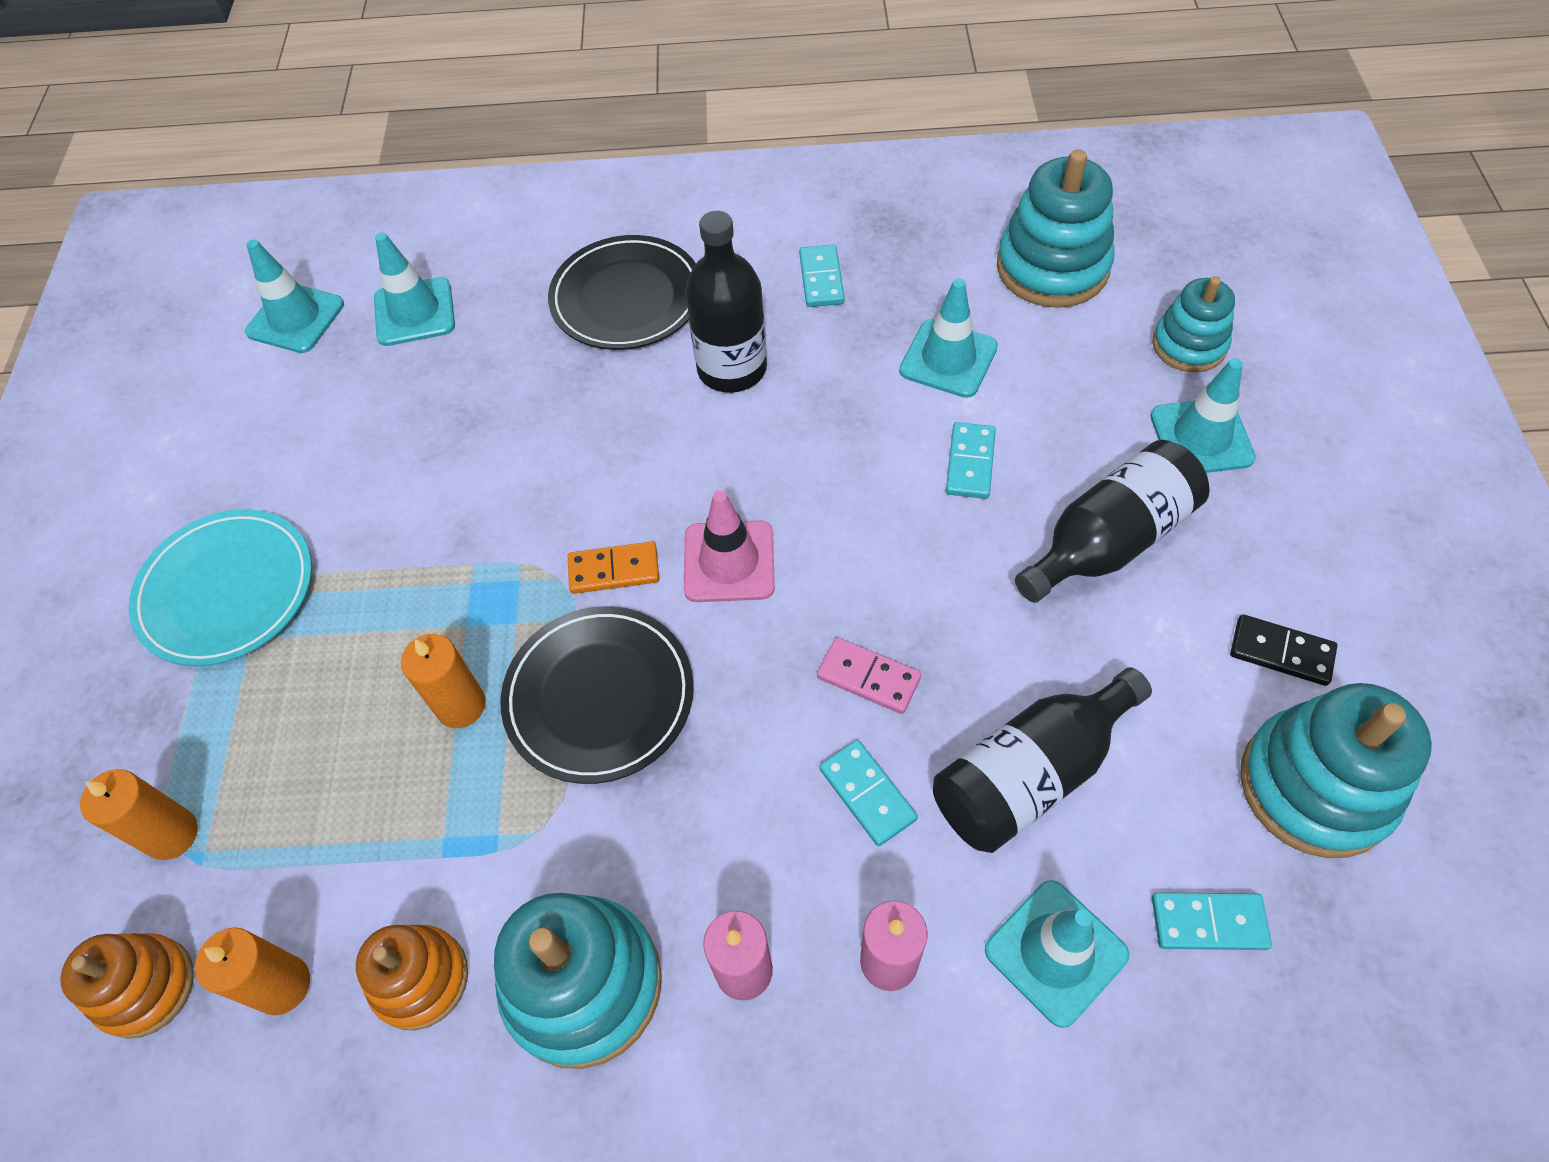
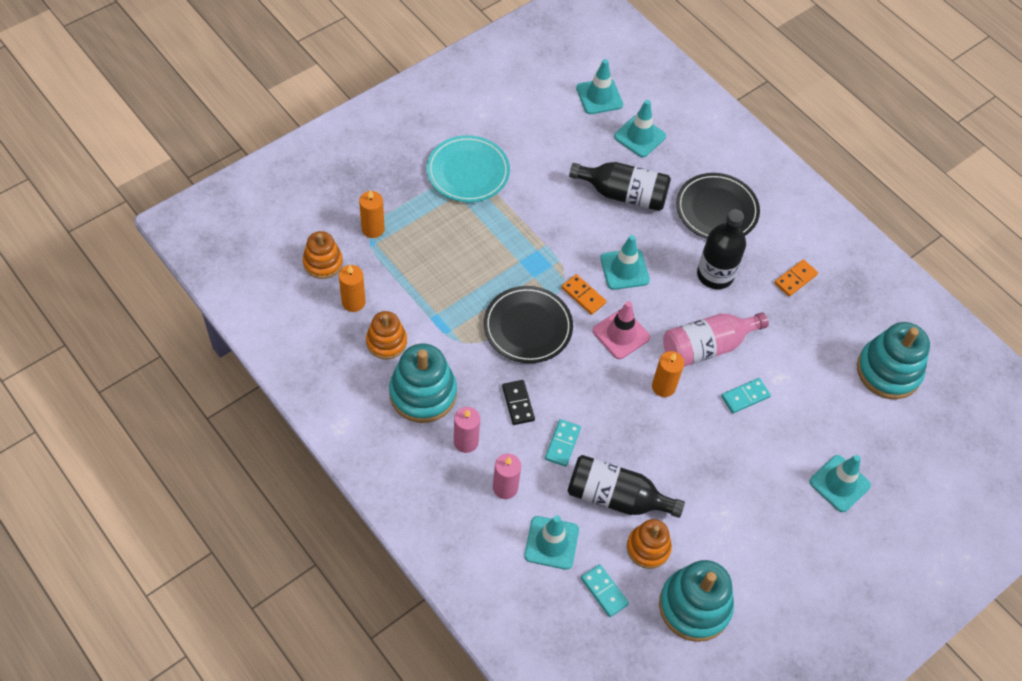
camera: 45 degrees right, 0 degrees up
(461, 705) = (487, 283): orange candle -> orange candle (663, 387)
(821, 279) = (795, 279): turquoise domino -> orange domino
(846, 458) = (707, 347): none -> pink bottle
(868, 678) = (611, 416): pink domino -> none
(948, 359) = (794, 357): turquoise traffic cone -> turquoise traffic cone (624, 269)
(1109, 540) = (750, 472): black bottle -> black bottle (624, 194)
(1160, 787) = (648, 548): none -> orange stacking toy
(1189, 345) = (891, 453): turquoise stacking toy -> none
(1281, 652) = (749, 566): black domino -> black domino (518, 403)

